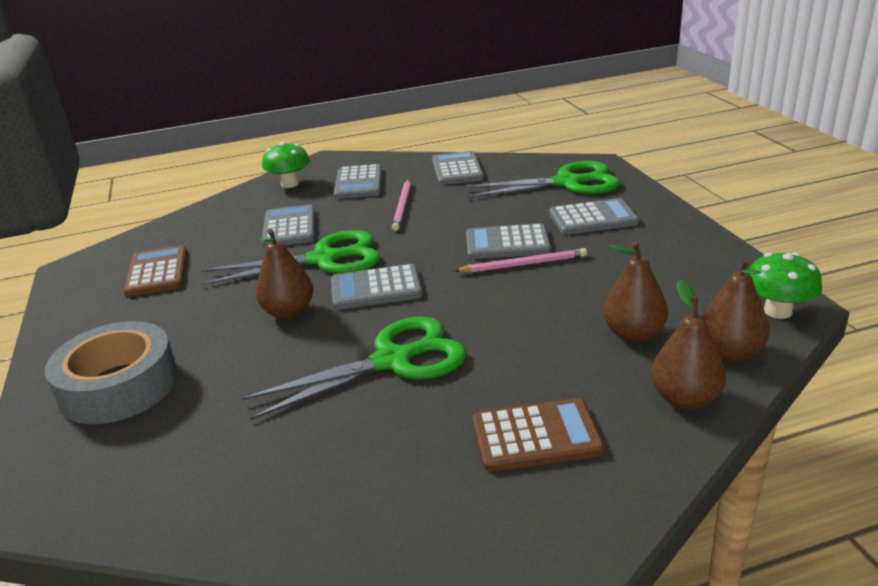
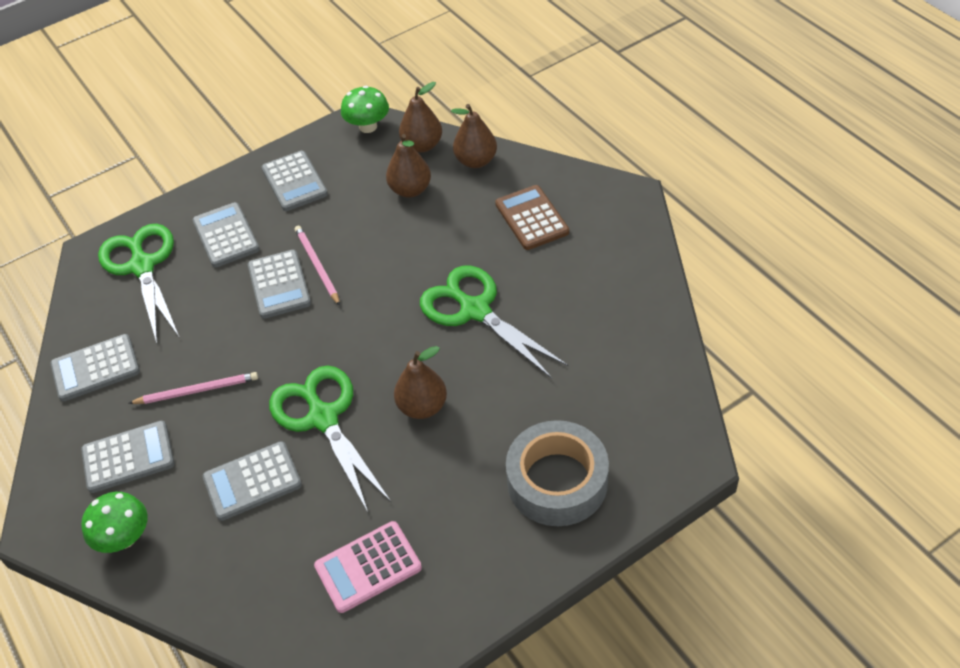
camera: 105 degrees left, 20 degrees up
(157, 272) = (368, 567): brown calculator -> pink calculator
(376, 288) = (372, 356): grey calculator -> grey calculator (294, 182)

